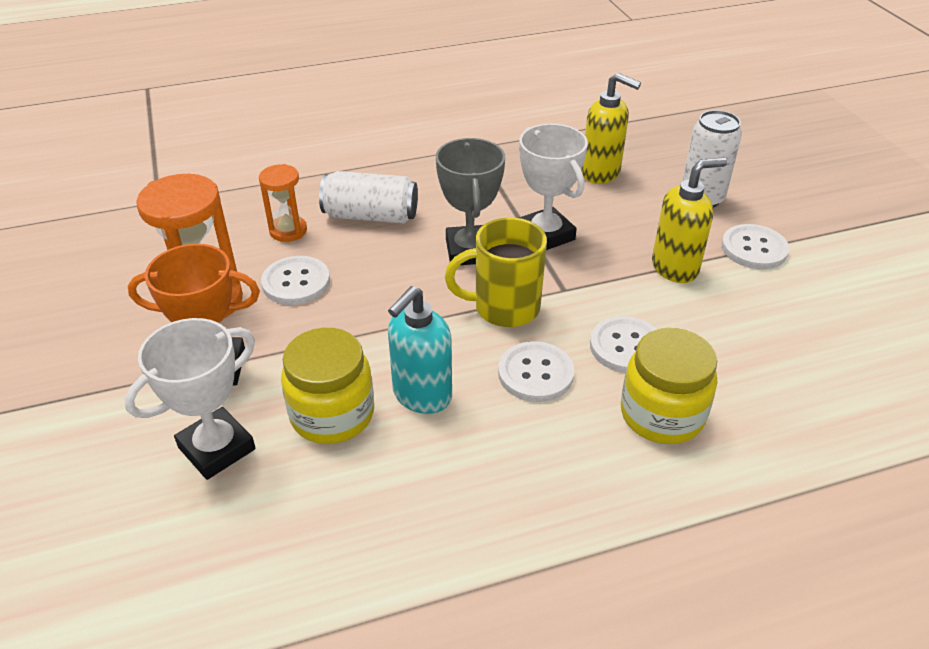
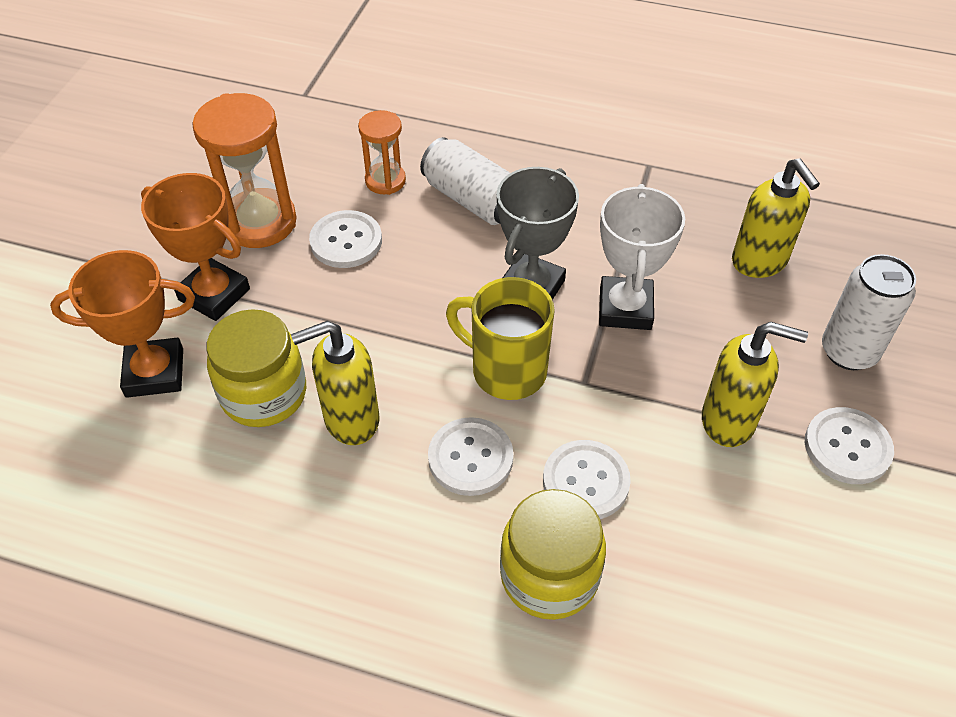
camera: 35 degrees right, 10 degrees up
(217, 448) = (155, 373): white trophy -> orange trophy
(421, 395) = (351, 420): turquoise soap dispenser -> yellow soap dispenser

